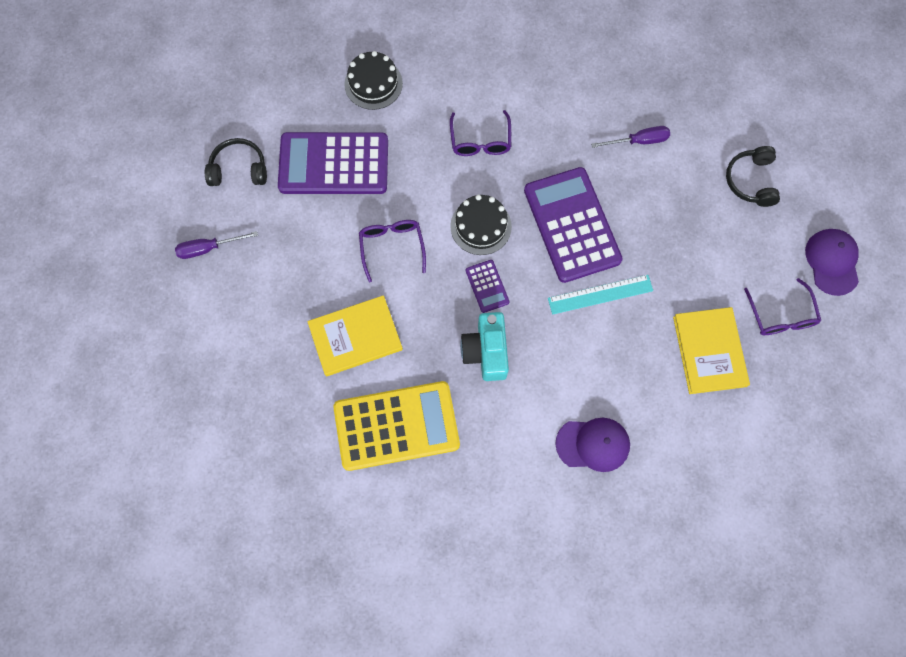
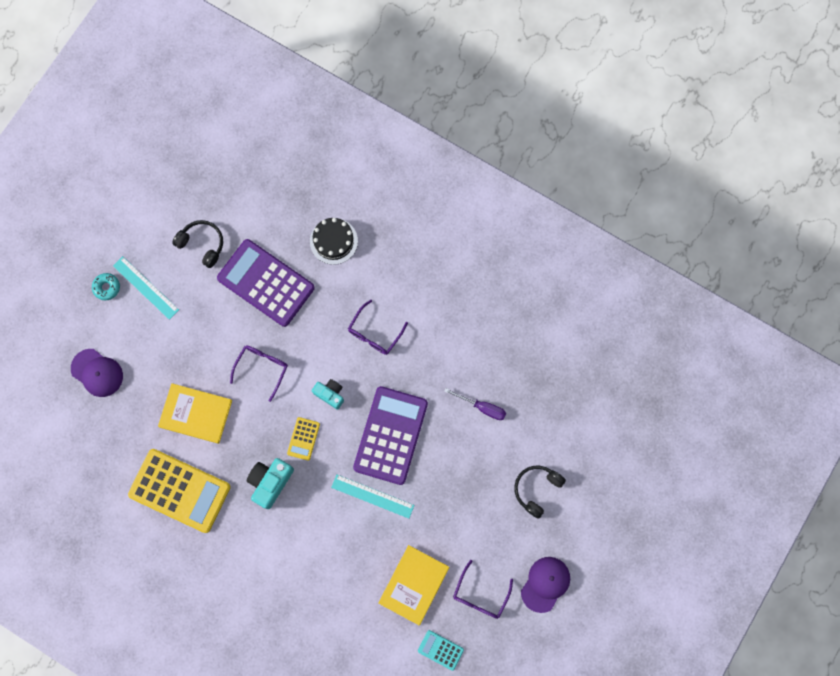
camera: 35 degrees right, 5 degrees up
(165, 275) = (107, 287): none -> turquoise donut
(208, 248) = (145, 288): purple screwdriver -> turquoise ruler
(481, 226) = (330, 394): black cake -> turquoise camera
(487, 286) = (303, 438): purple calculator -> yellow calculator
(593, 444) = (292, 590): purple cap -> purple cap (97, 373)
(787, 396) = (440, 650): none -> turquoise calculator

